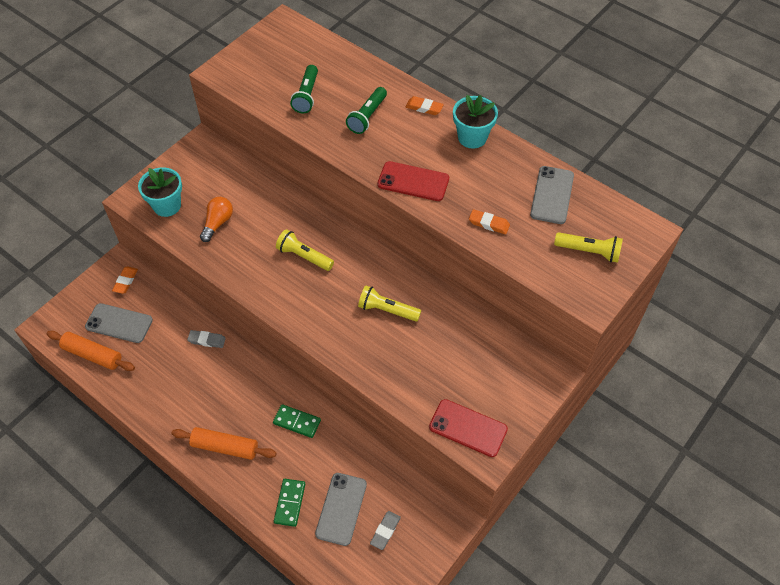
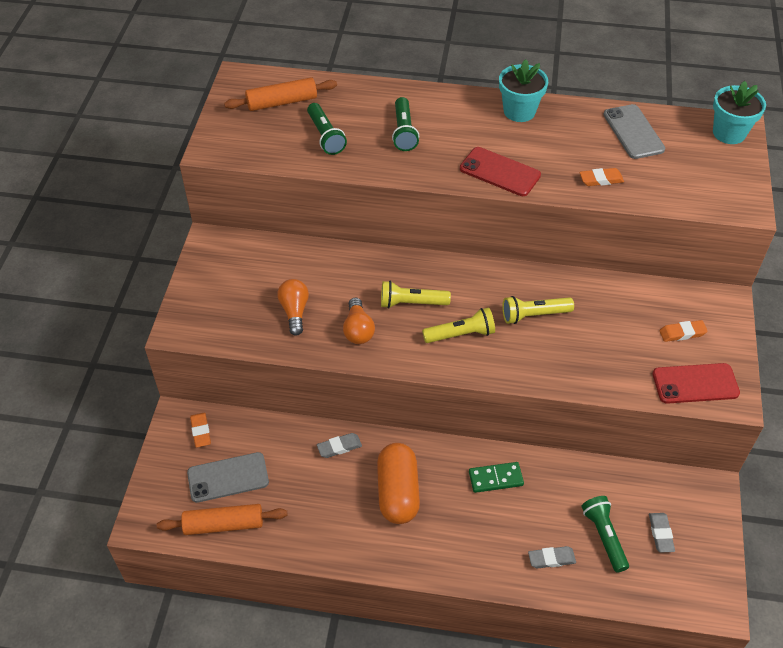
camera: 30 degrees left, 5 degrees down
(167, 205) = (224, 319): turquoise flower pot -> turquoise flower pot (729, 133)
(221, 394) = (398, 492): none -> orange capsule
(225, 447) = (443, 541): orange rolling pin -> orange rolling pin (282, 102)
(250, 258) = (358, 330): none -> orange light bulb
(290, 503) = (551, 559): green domino -> grey eraser
(341, 509) = (604, 536): grey phone -> green flashlight
(413, 181) = (500, 172): red phone -> red phone turned 45 degrees clockwise
(424, 108) = (451, 103): orange eraser -> orange eraser (682, 333)
(589, 251) = (706, 166): yellow flashlight -> yellow flashlight (461, 334)

